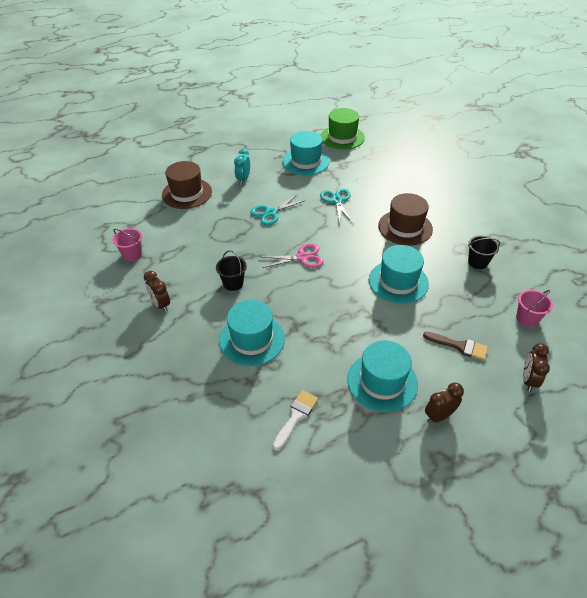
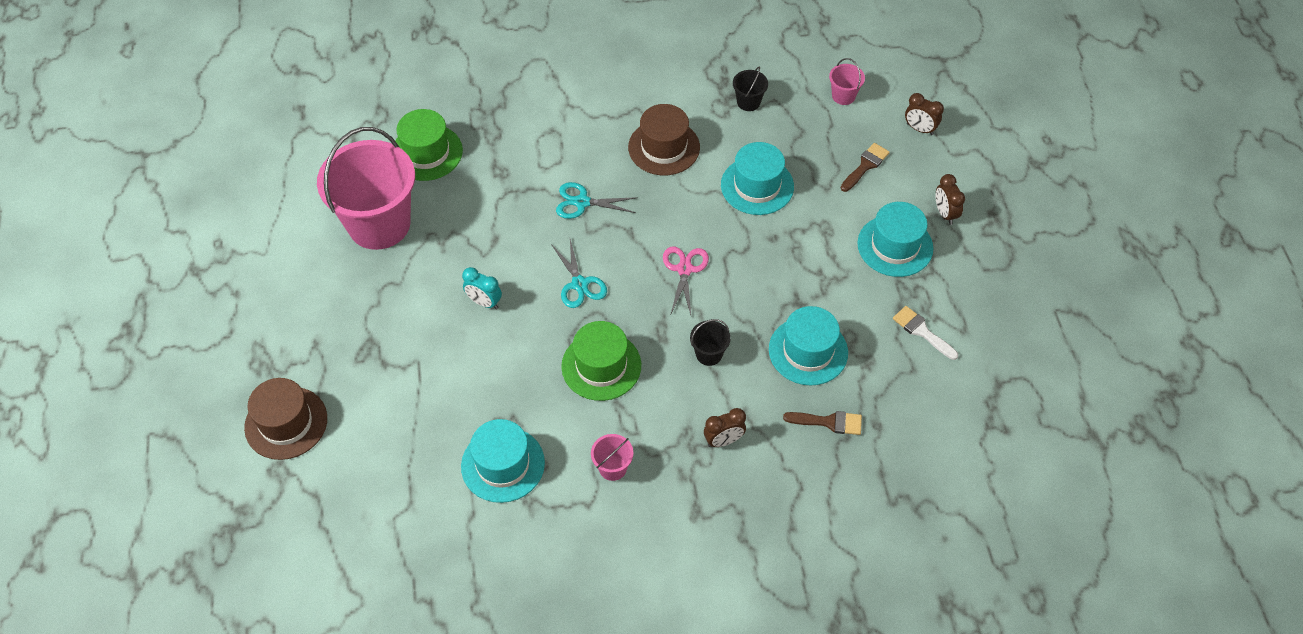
camera: 75 degrees left, 10 degrees up
(187, 193) = (490, 382): brown hat -> brown hat (286, 423)
(187, 364) = (829, 422): none -> brown brush
(210, 234) = (601, 366): none -> green hat
(283, 133) = (379, 224): none -> pink bucket
(306, 161) = (471, 214): turquoise hat -> turquoise hat (503, 464)

